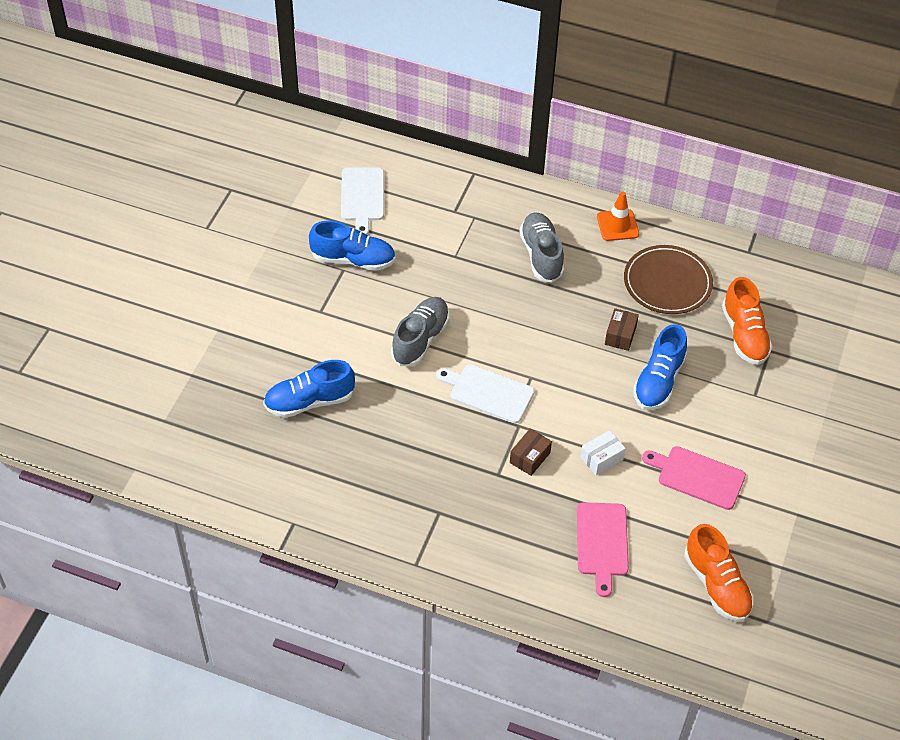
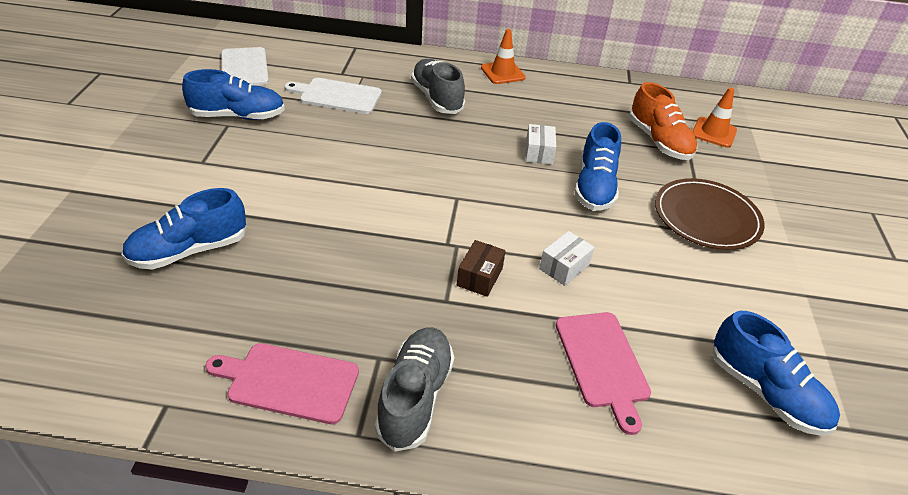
camera: 15 degrees left, 10 degrees down
(420, 339) = (323, 176): grey shoe -> grey shoe (415, 397)
(488, 392) = (412, 217): white cutting board -> white cutting board (337, 96)
(620, 335) = (539, 153): brown box -> white box
(667, 282) = (566, 109): brown plate -> brown plate (706, 217)
(697, 476) = (679, 271): pink cutting board -> pink cutting board (288, 382)
(716, 584) = (765, 392): orange shoe -> blue shoe
(806, 330) = (713, 132): none -> orange traffic cone

